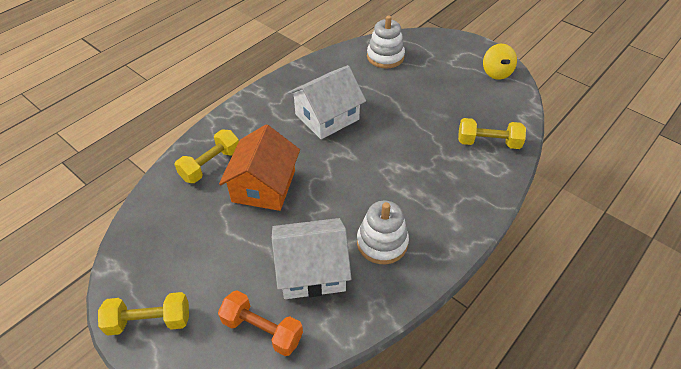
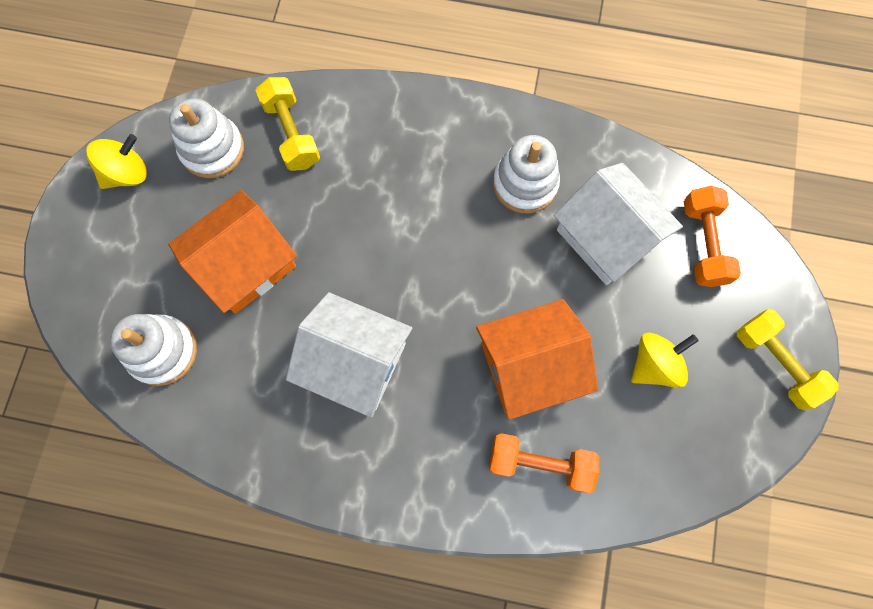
camera: 120 degrees left, 25 degrees up
(211, 165) = (539, 463): yellow dumbbell -> orange dumbbell
(211, 248) = (654, 364): none -> yellow spinning top
(413, 97) = (245, 264): none -> orange house
(495, 107) = (212, 149): none -> white stacking toy

